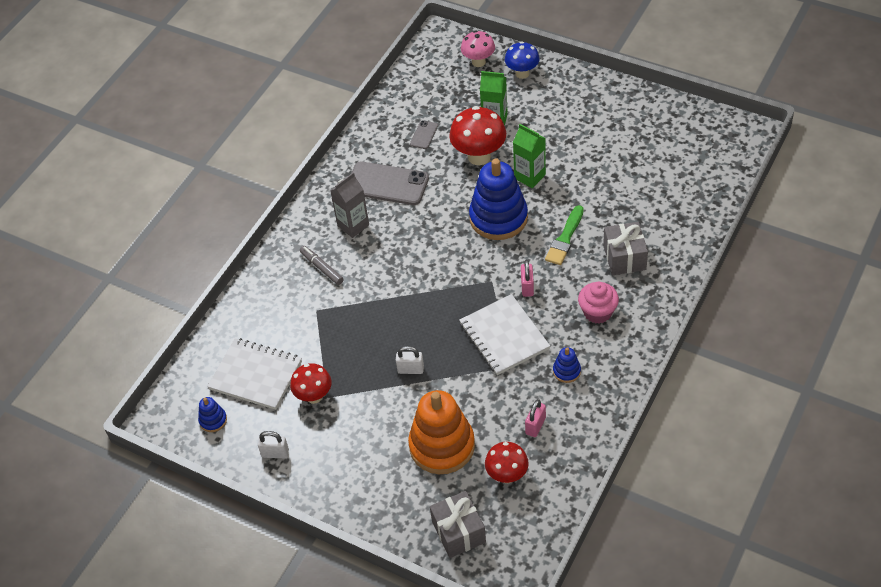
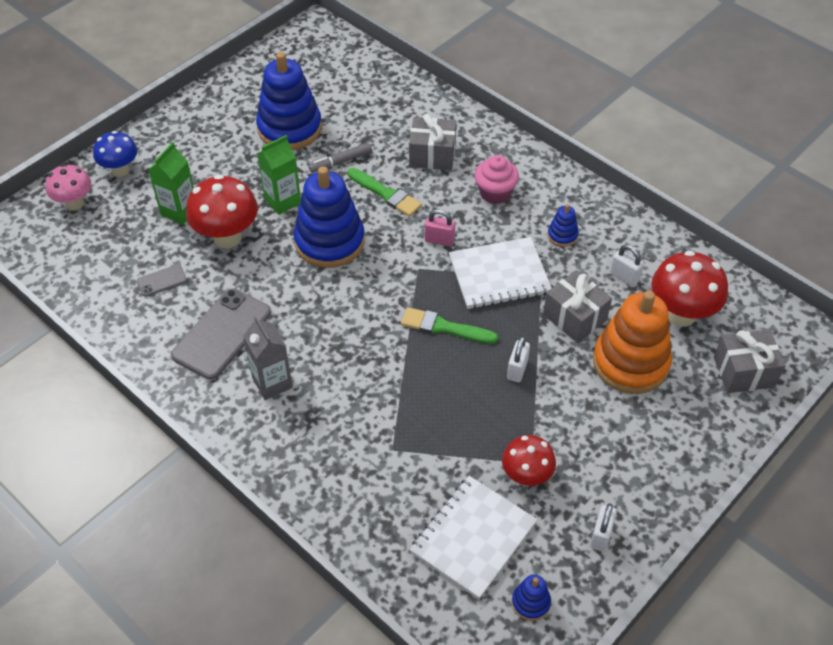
camera: 80 degrees left, 0 degrees up
(322, 268) = (326, 430): grey marker -> grey marker (340, 162)
(424, 135) = (162, 281): grey phone -> grey phone turned 60 degrees counterclockwise
(437, 313) = (444, 327): none -> green brush
(477, 398) = (574, 317): none -> grey gift
(507, 475) = (681, 314): red mushroom -> red mushroom, size x1.55
(535, 426) = (624, 276): pink padlock -> white padlock
(613, 155) = (289, 128): none -> blue stacking toy

